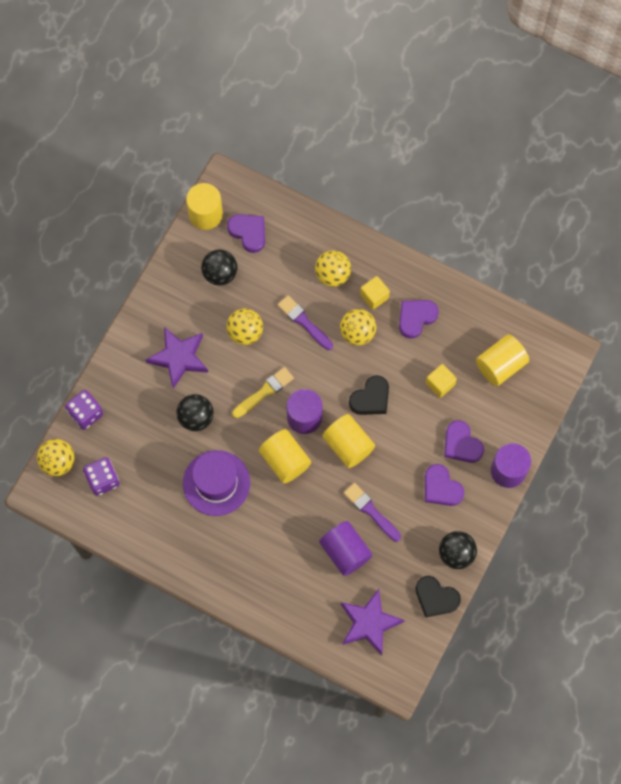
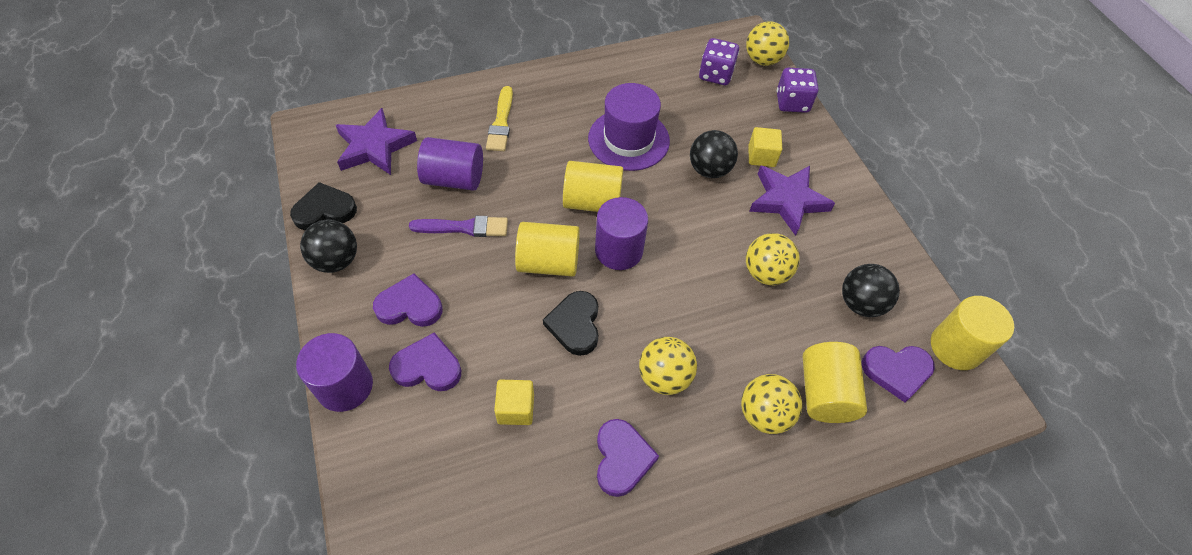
camera: 130 degrees right, 15 degrees down
(264, 392) = (681, 239): yellow brush -> yellow brush (501, 122)
(304, 322) = (728, 335): purple brush -> none
(374, 296) = (694, 436): yellow cube -> yellow cube (761, 156)
(500, 365) = (463, 501): yellow cylinder -> yellow cylinder (825, 393)

